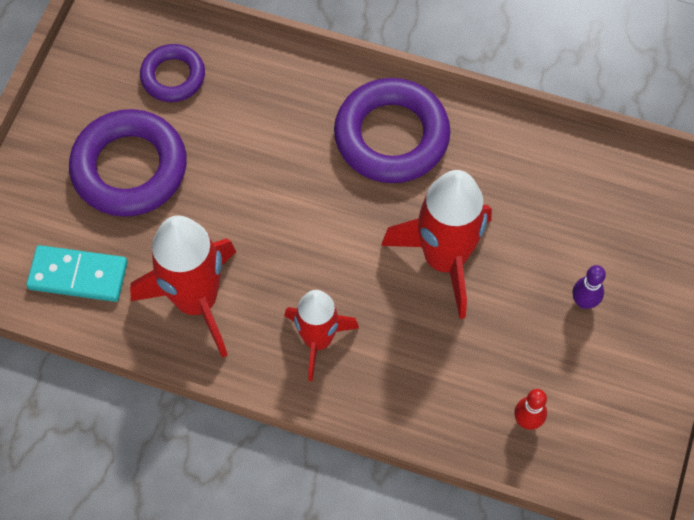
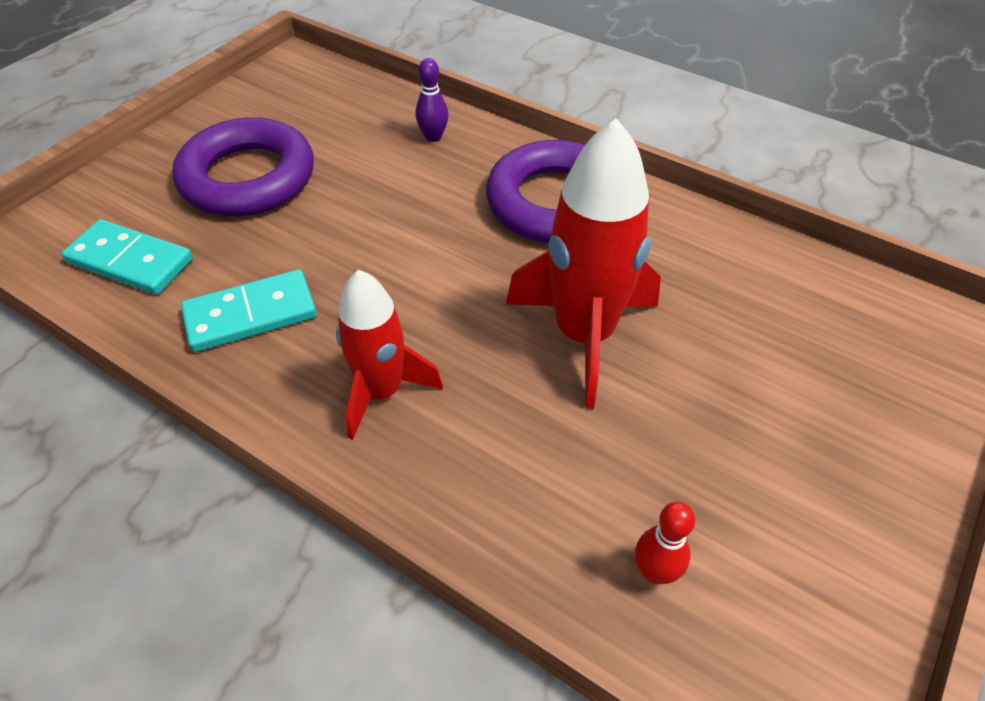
camera: 15 degrees right, 15 degrees down
(173, 76) = (336, 114): purple ring -> none
(196, 301) = (251, 315): red rocket -> turquoise domino
(584, 301) = (771, 426): purple bowling pin -> purple bowling pin (433, 137)

